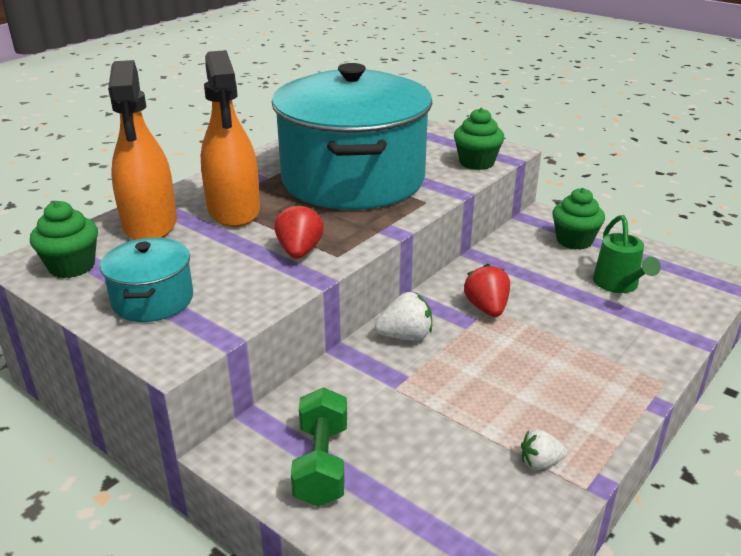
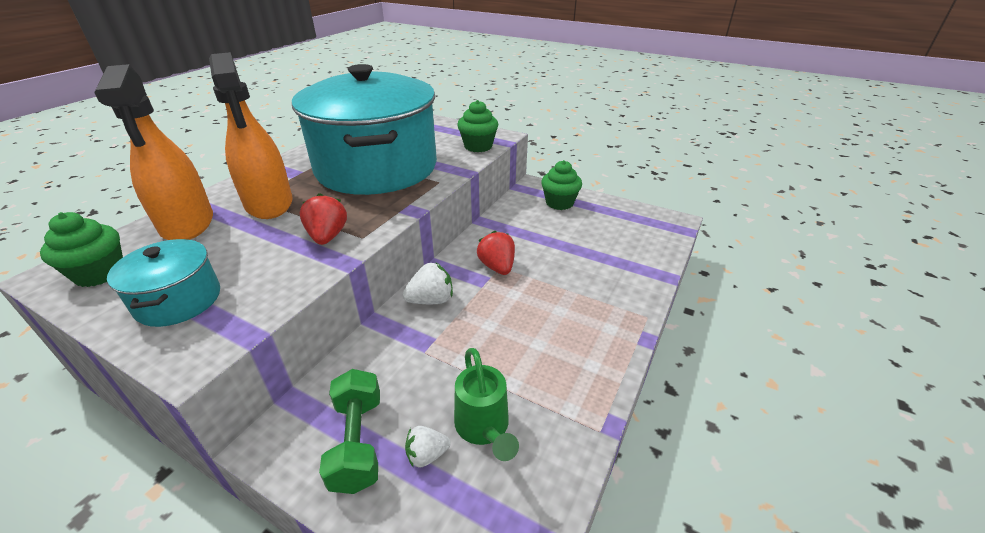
camera: 10 degrees left, 5 degrees up
(540, 462) = (557, 410): white strawberry -> white strawberry (427, 455)
(618, 285) = (598, 236): green watering can -> green watering can (484, 428)

